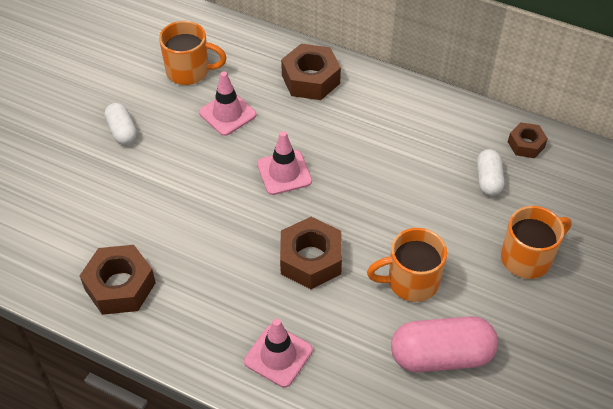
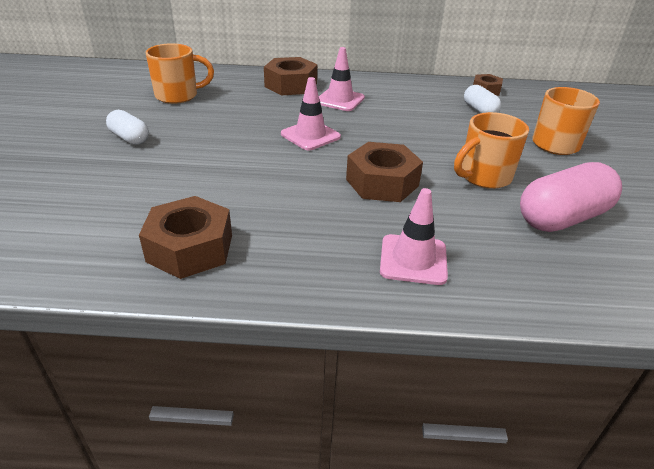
camera: 25 degrees left, 15 degrees down
(227, 114) = (231, 112): pink traffic cone -> pink traffic cone (339, 100)

